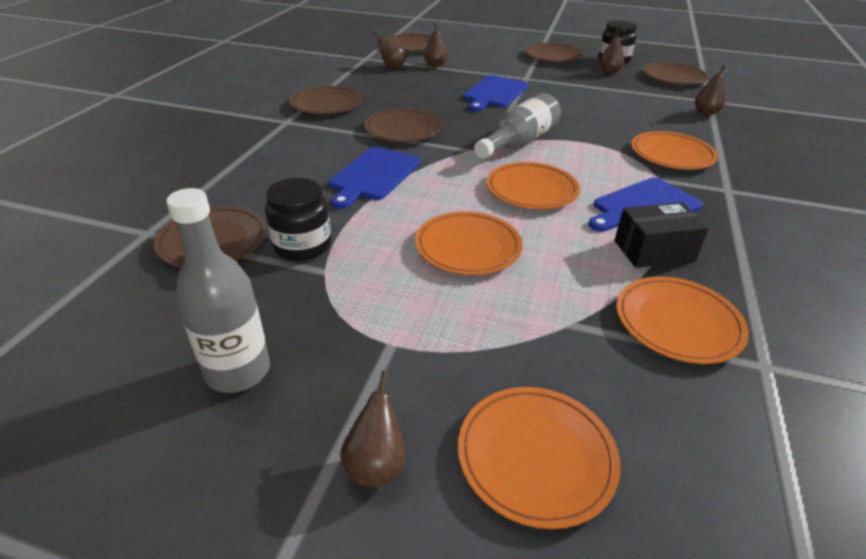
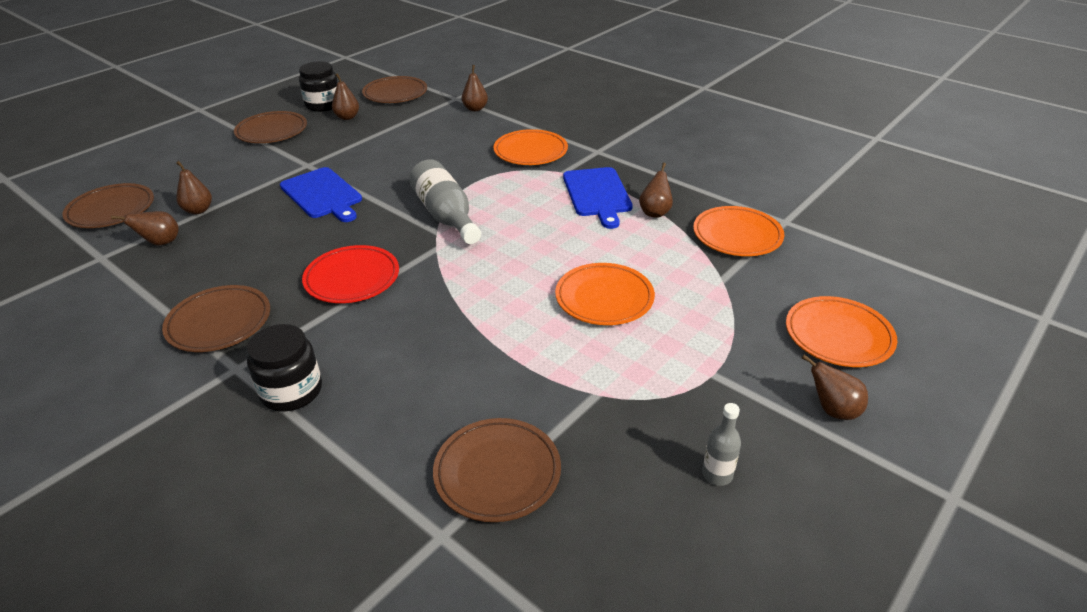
camera: 65 degrees left, 0 degrees up
(238, 371) = (717, 474): grey bottle -> grey bottle, size x0.52
(302, 245) = (544, 402): black jar -> black jar (291, 391)
(374, 175) = (439, 324): blue cutting board -> none
(403, 130) = (352, 278): brown plate -> red plate
(531, 190) = (537, 237): orange plate -> none
(654, 250) = (655, 212): black box -> brown pear

